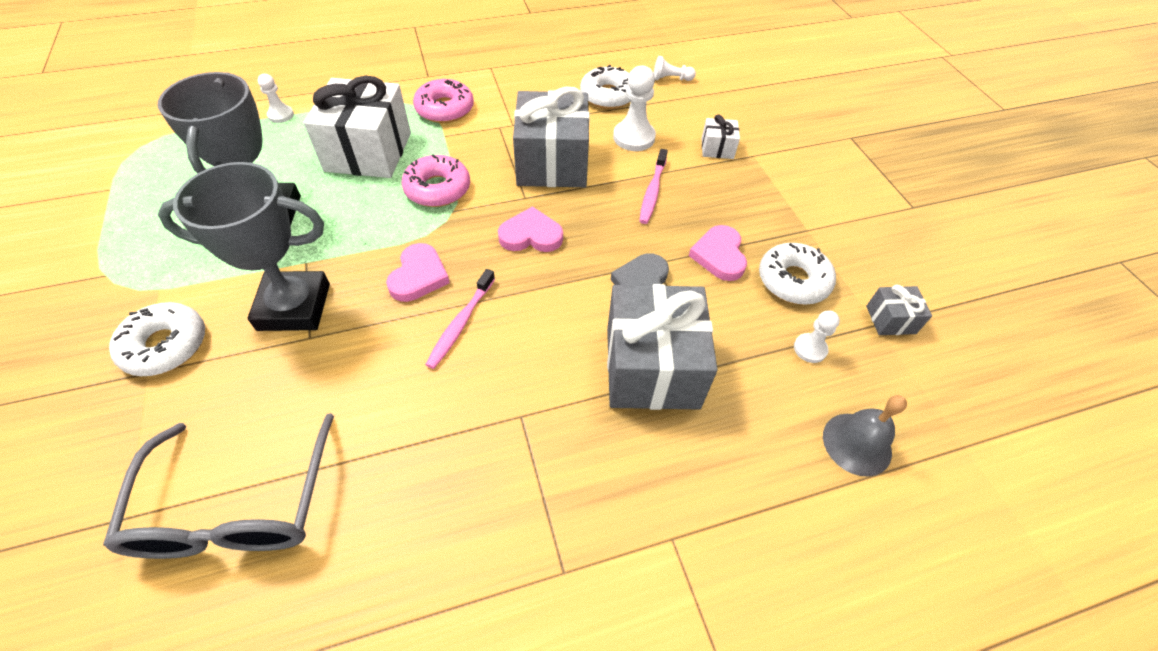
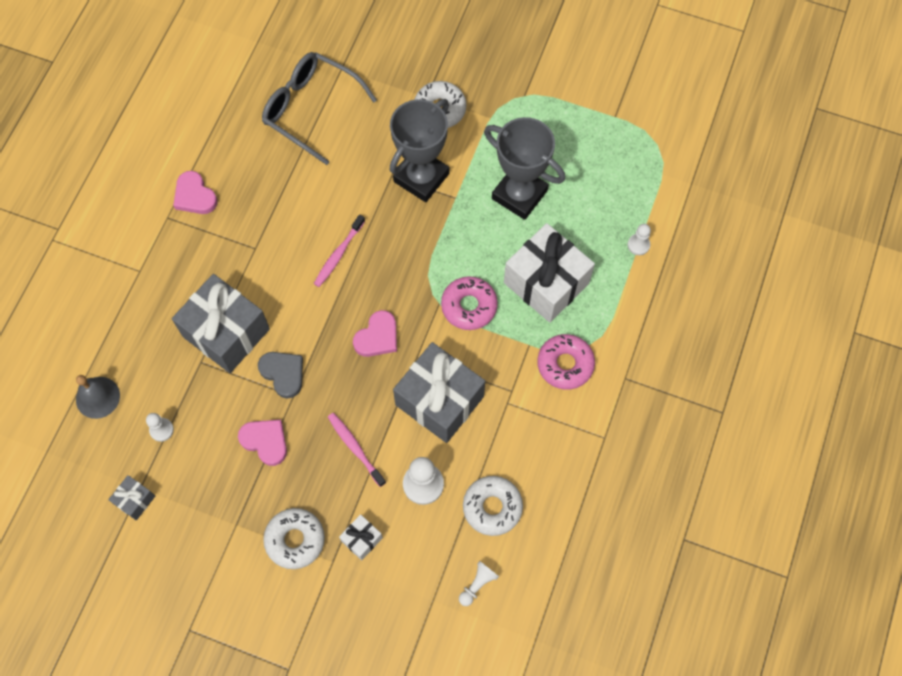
camera: 130 degrees right, 15 degrees up
(419, 276) = (394, 252): pink heart -> pink heart (194, 196)
(461, 323) = (338, 254): pink toothbrush -> pink toothbrush turned 120 degrees counterclockwise
(793, 280) = (209, 470): white donut -> white donut (295, 540)

